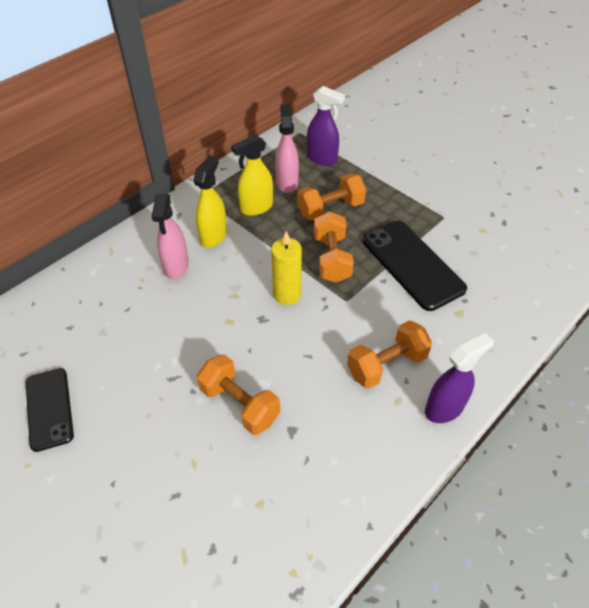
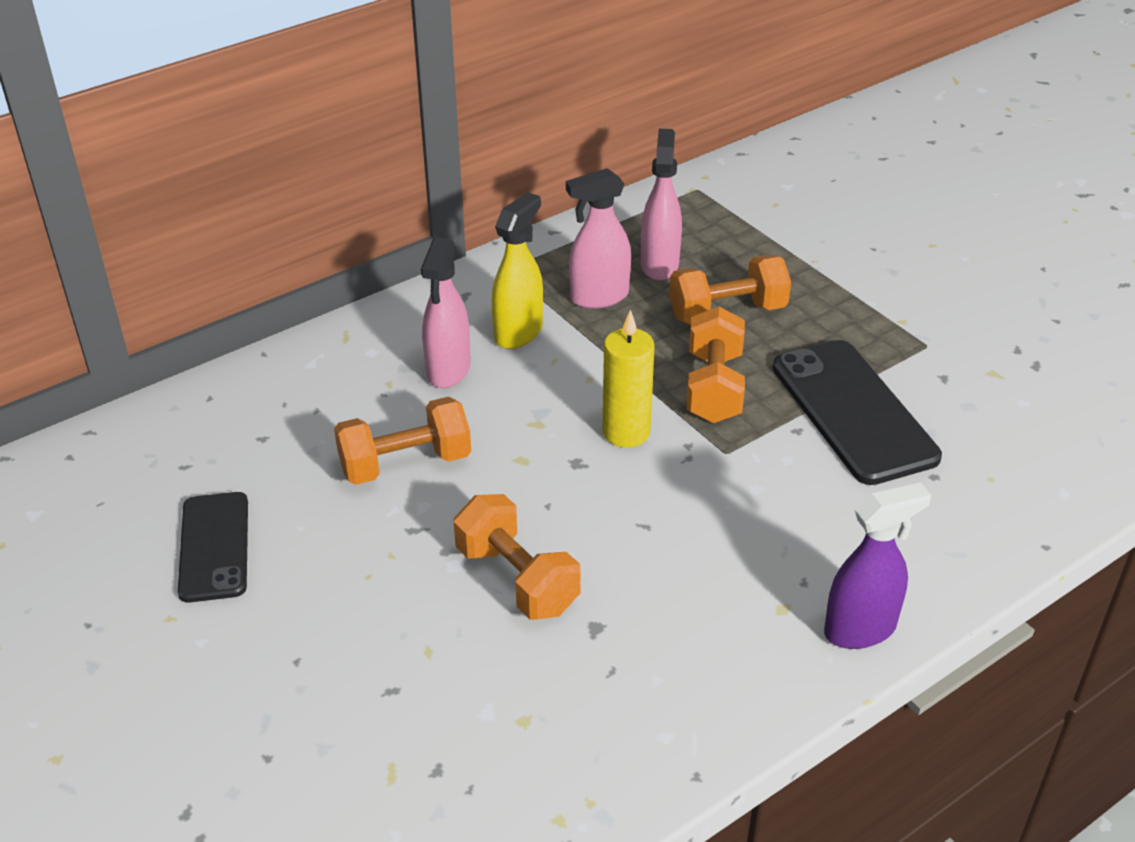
camera: 10 degrees right, 10 degrees down
(256, 207) = (599, 297): yellow spray bottle -> pink spray bottle
(322, 159) = (729, 233): purple spray bottle -> none
(386, 365) = (775, 554): orange dumbbell -> orange dumbbell (405, 464)

